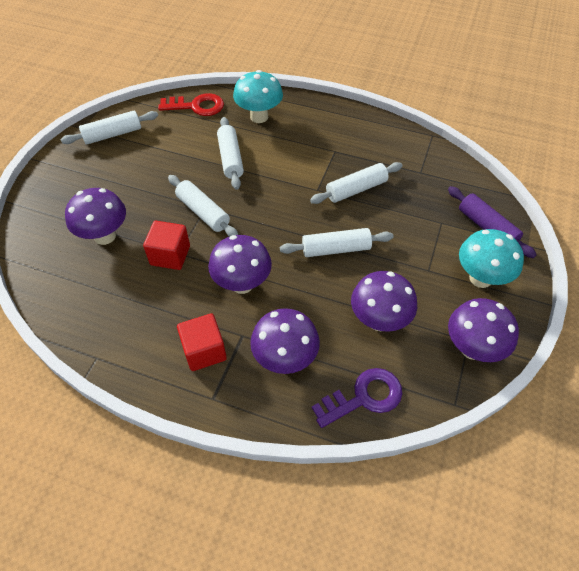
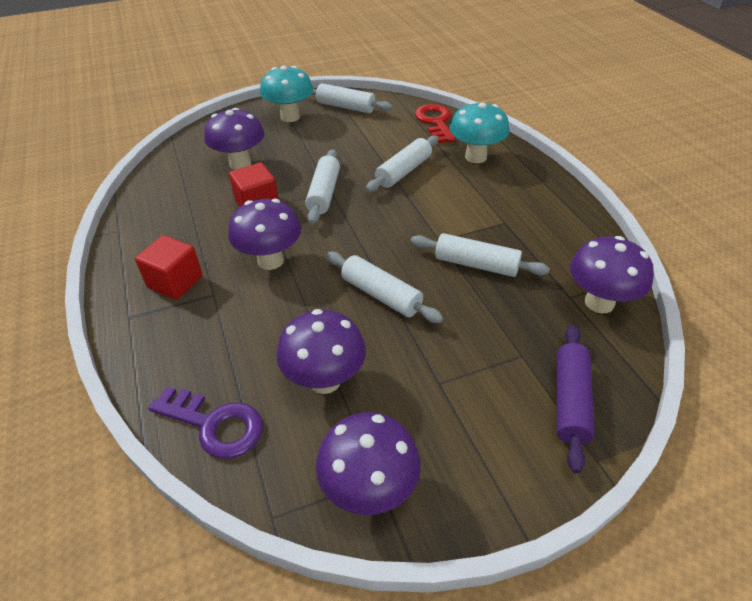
camera: 50 degrees right, 10 degrees down
(196, 106) = (435, 122): red key -> red key turned 150 degrees counterclockwise
(285, 359) = (211, 337): purple mushroom -> purple mushroom (599, 302)
(480, 278) = (484, 439): turquoise mushroom -> turquoise mushroom (290, 117)

